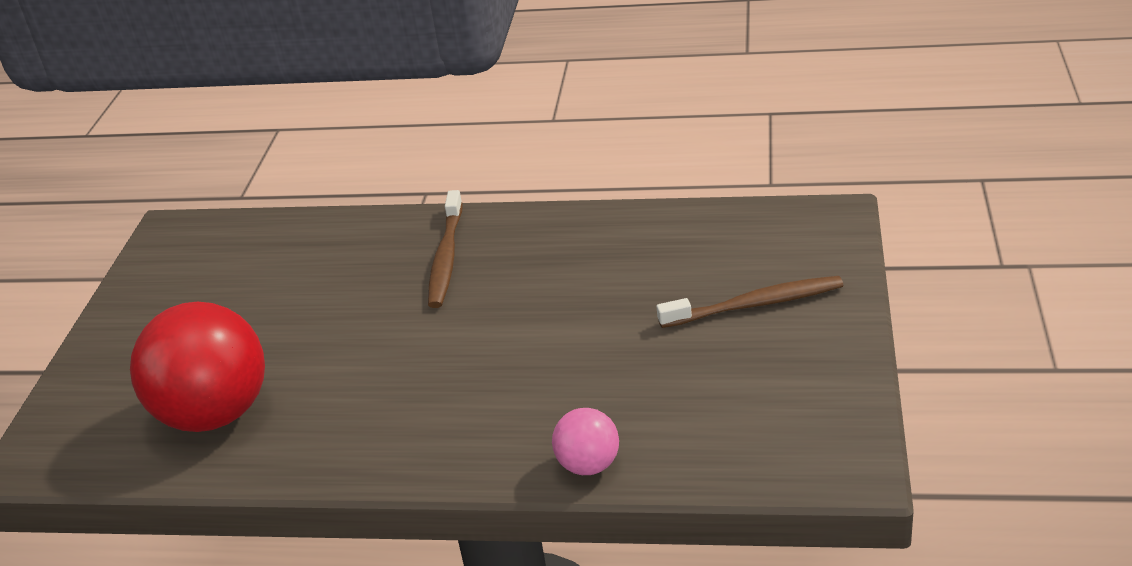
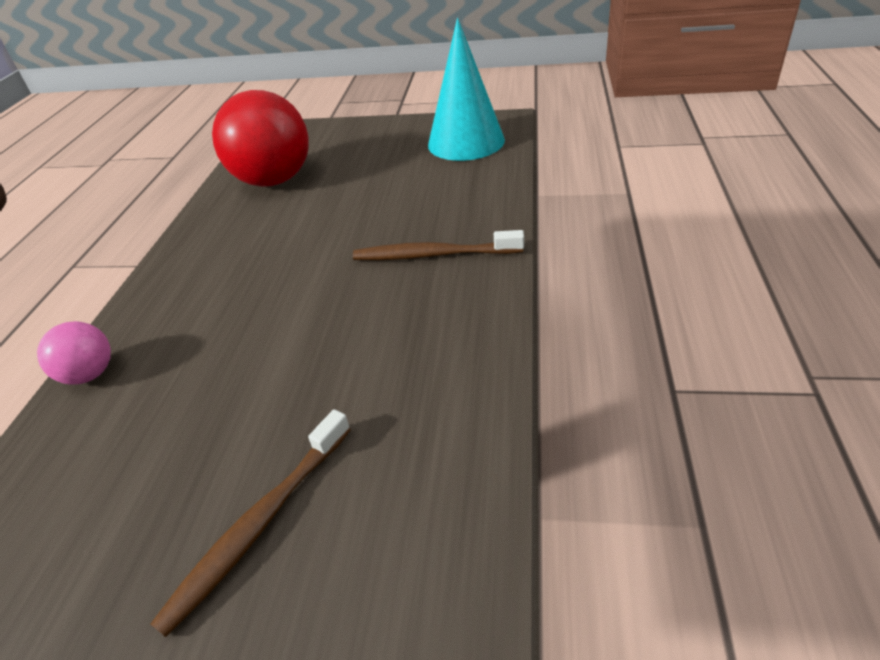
camera: 90 degrees right, 5 degrees up
(210, 254) = (466, 142): none -> turquoise cone
(754, 305) = (260, 523): brown toothbrush -> brown toothbrush turned 45 degrees clockwise

